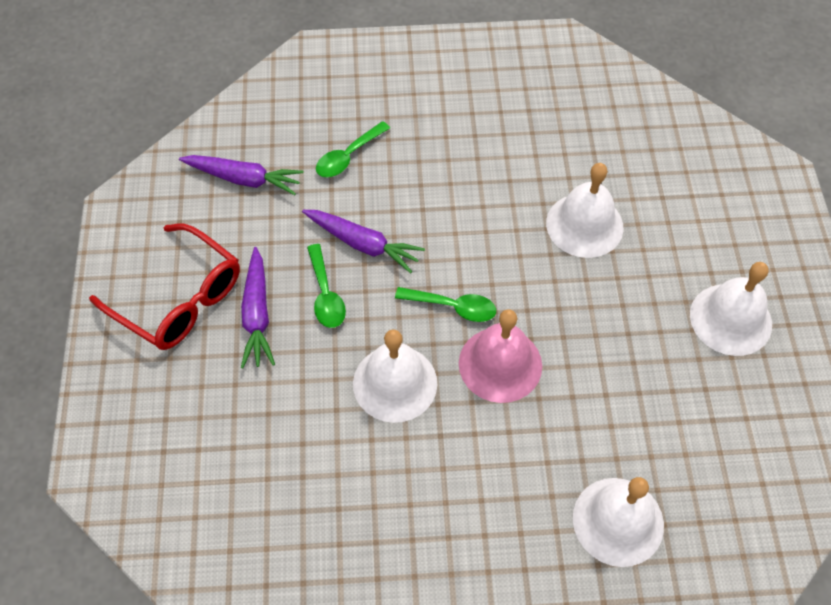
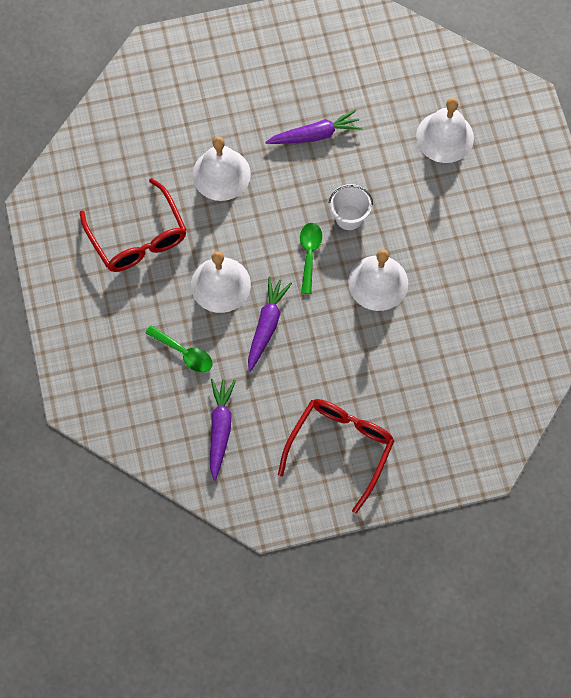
camera: 100 degrees left, 10 degrees up
(257, 314) = (342, 387): purple carrot -> purple carrot (315, 135)
(325, 294) = (316, 343): green spoon -> none
(500, 364) = (349, 217): pink bell -> white bucket
(507, 130) = (138, 238): none -> red glasses
(730, 319) = (284, 77): white bell -> white bell (220, 284)

